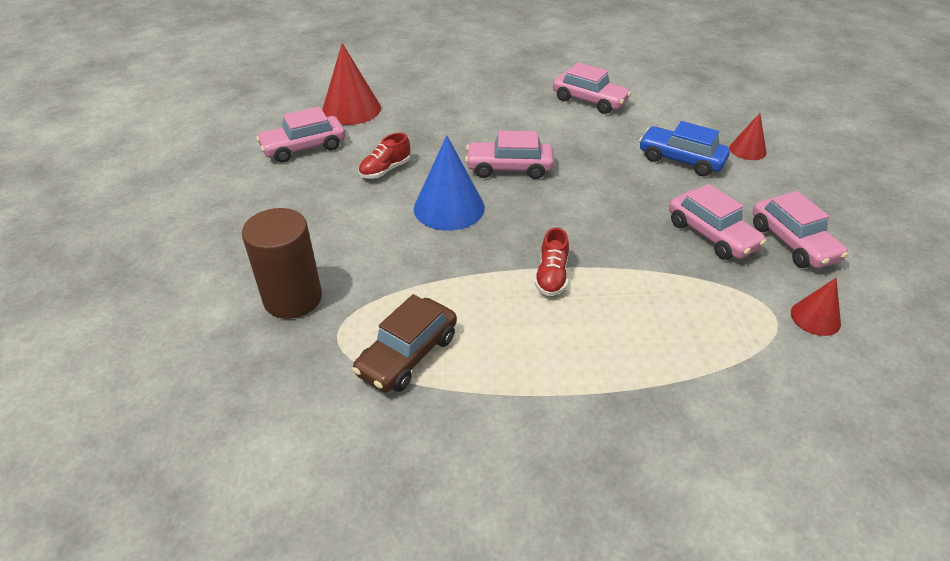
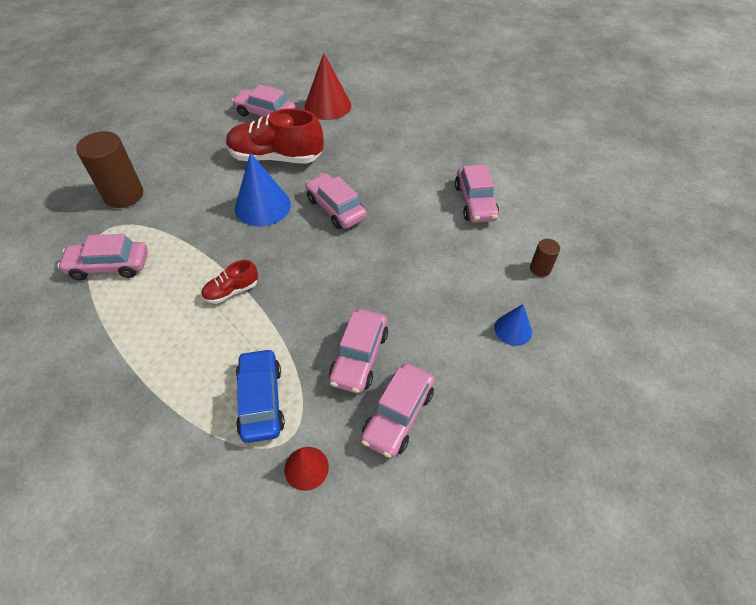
camera: 50 degrees right, 10 degrees up
(385, 170) = (276, 158): red shoe -> red shoe, size x2.06
(407, 355) = (109, 266): brown car -> pink car
(681, 160) = (448, 293): blue car -> blue car (261, 400)
(696, 110) = (540, 269): none -> brown cylinder
(747, 150) = (513, 329): red cone -> blue cone

